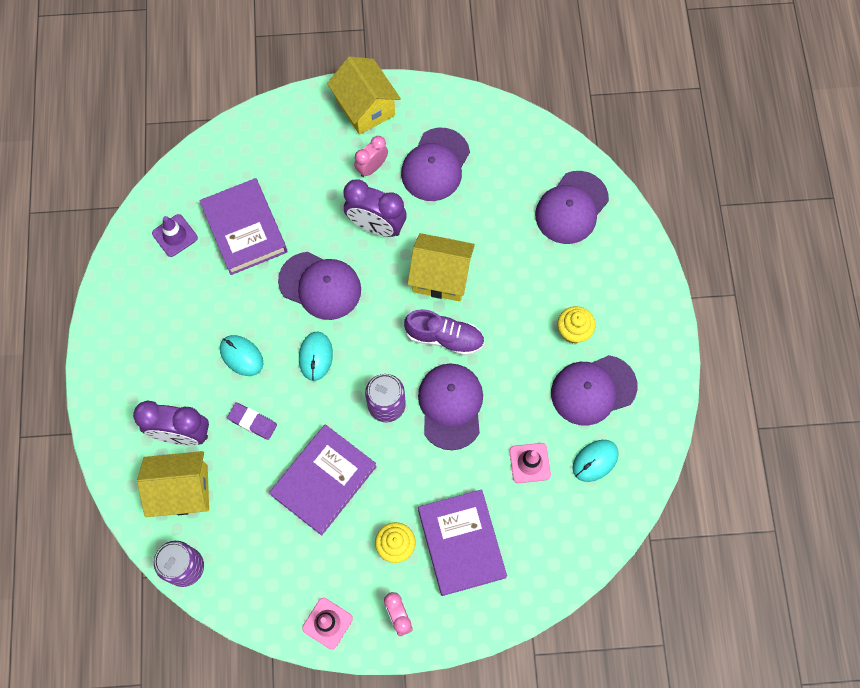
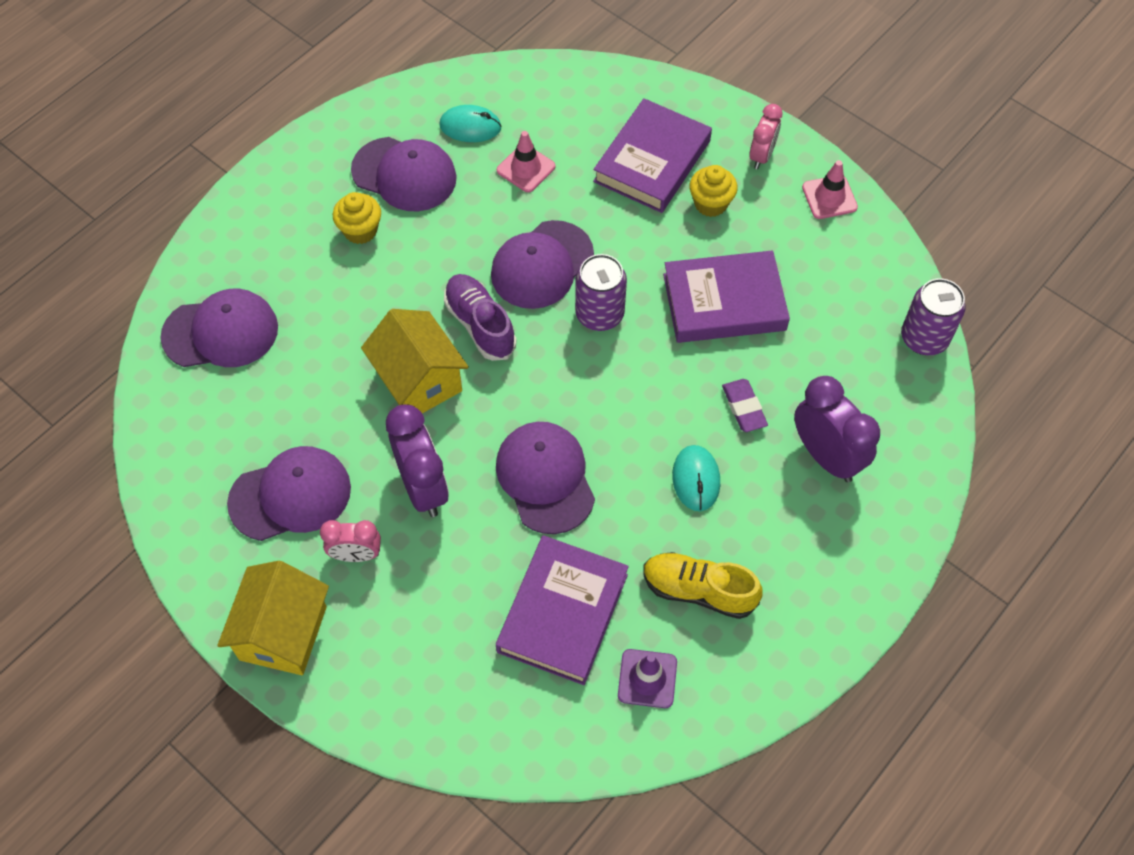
camera: 135 degrees left, 10 degrees down
(182, 490) = (871, 405): yellow house -> none
(187, 299) = (699, 591): none -> yellow shoe
(316, 356) = (621, 414): turquoise mouse -> none

